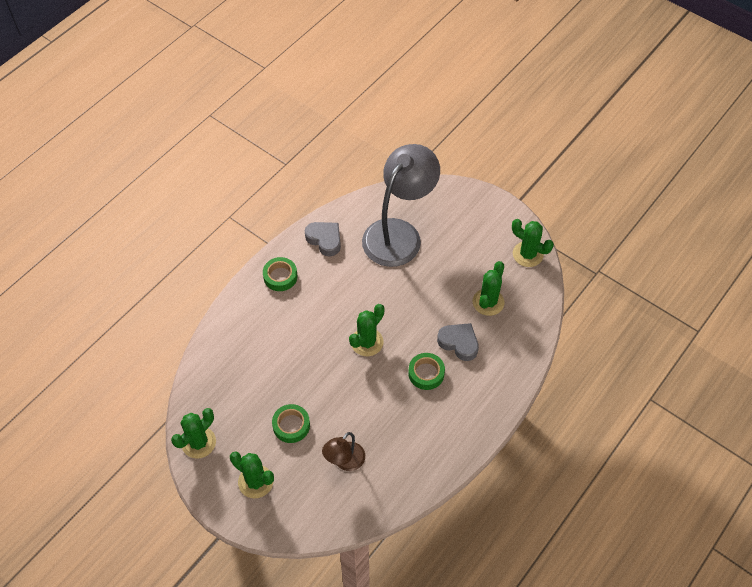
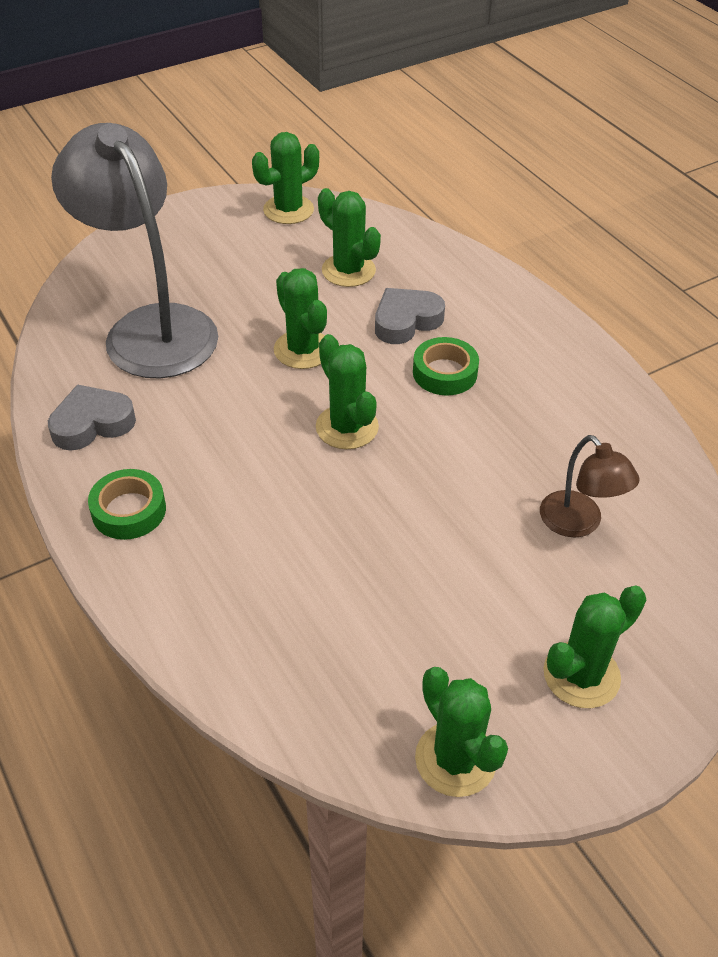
camera: 70 degrees left, 10 degrees down
(291, 425) = (475, 583): green tape -> none
(413, 304) = (303, 350): none -> green cactus

